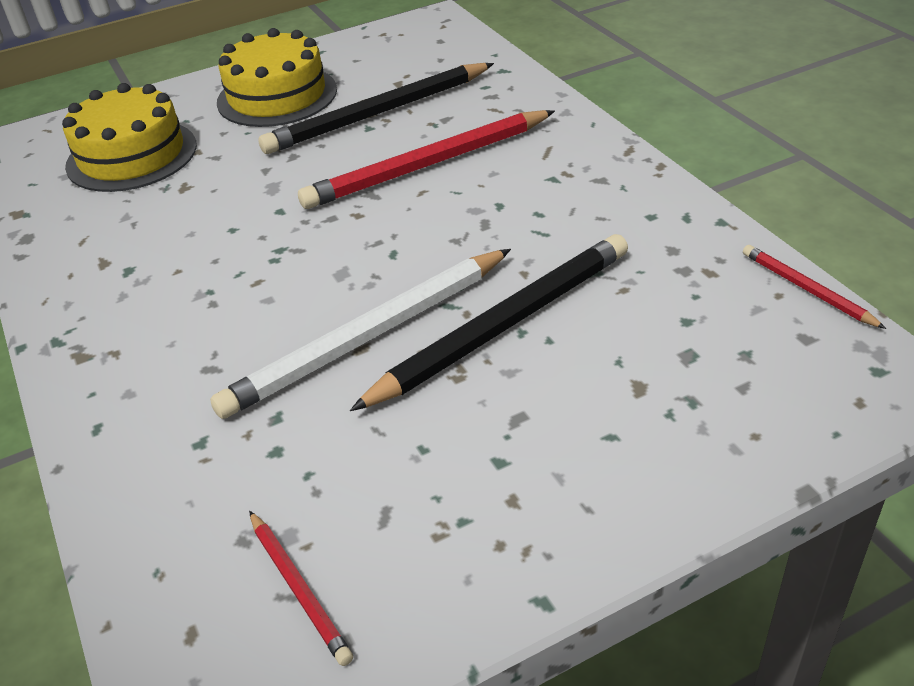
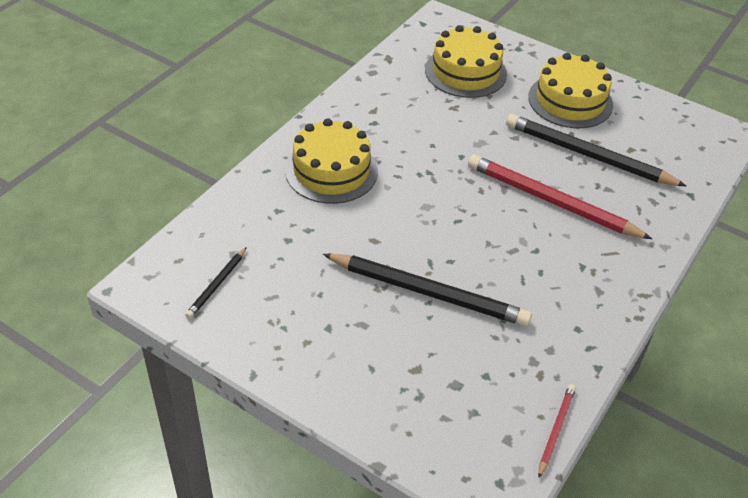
camera: 55 degrees right, 5 degrees up
(177, 348) = (331, 171): none -> yellow cake
(298, 588) = (217, 284): red pencil -> black pencil
(368, 336) = (384, 239): white pencil -> none

